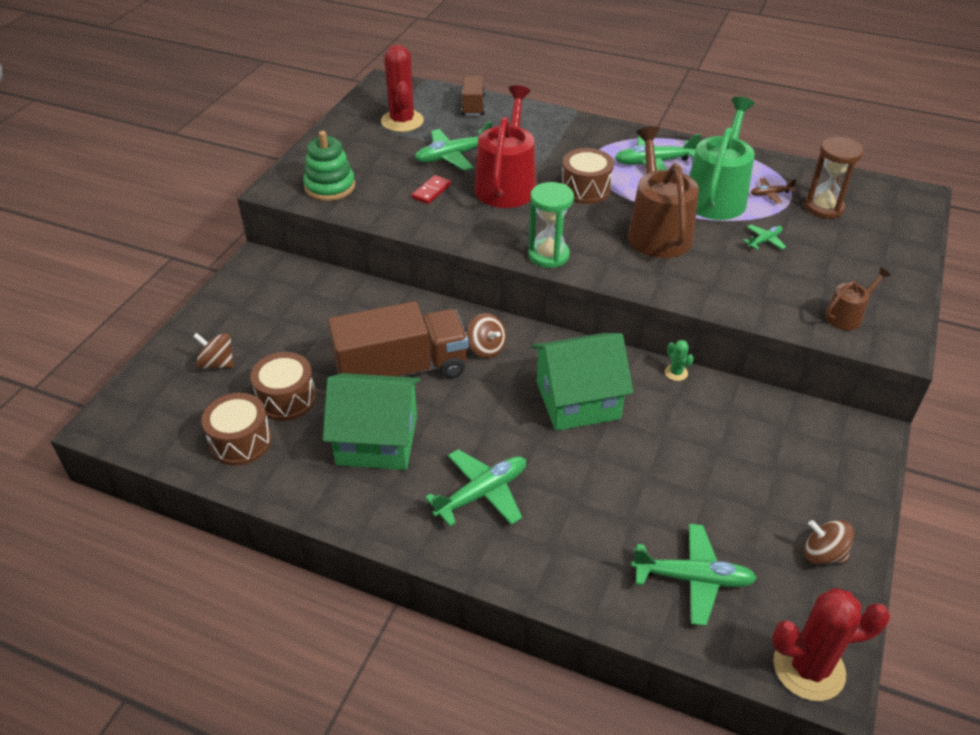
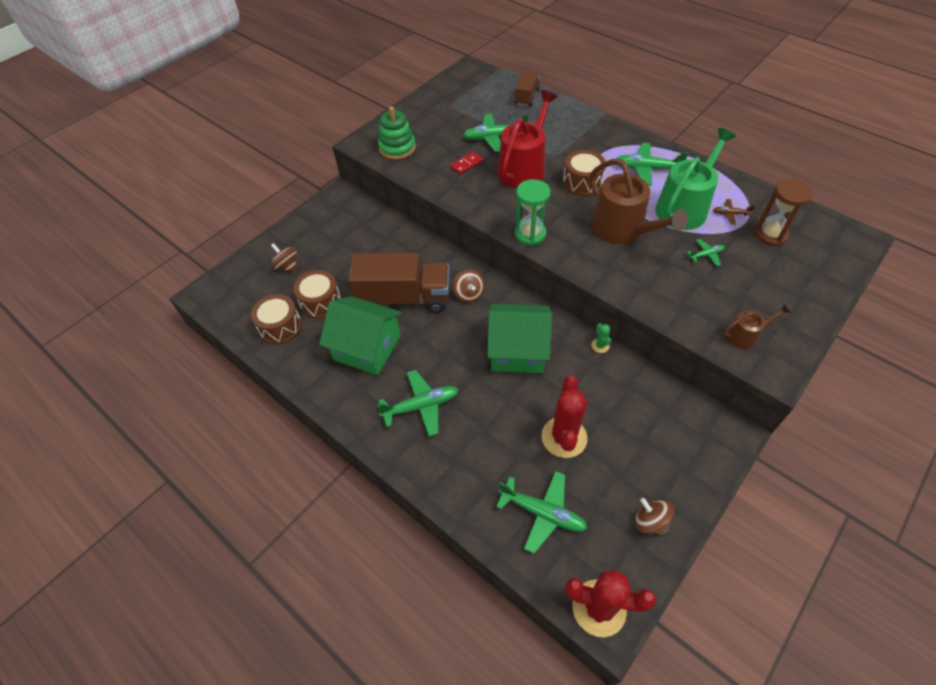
camera: 20 degrees right, 10 degrees up
(402, 121) = (469, 102): red cactus -> red cactus (564, 437)
(657, 231) = (622, 230): brown watering can -> brown watering can turned 135 degrees clockwise

